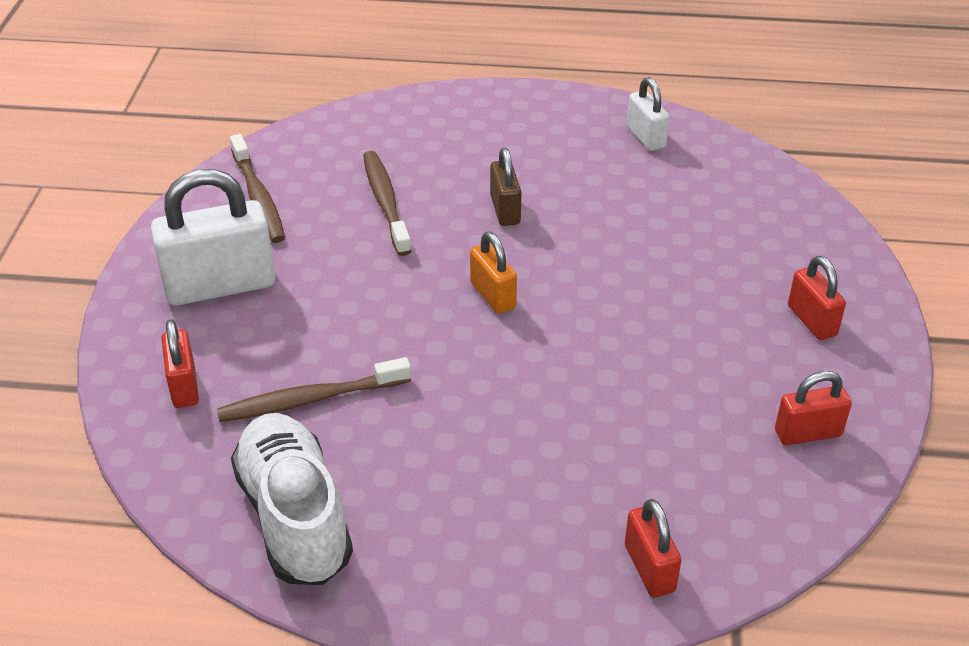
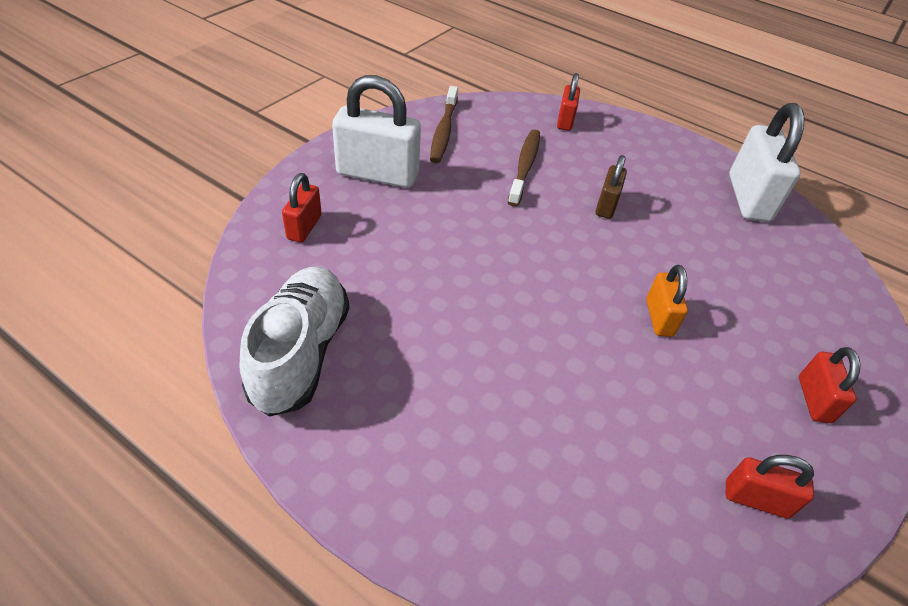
camera: 25 degrees right, 5 degrees up
(310, 400) = (376, 274): brown toothbrush -> none
(492, 295) = (556, 260): orange padlock -> orange padlock (659, 318)
(645, 137) = (748, 198): white padlock -> white padlock, size x1.85
(649, 568) = (536, 547): red padlock -> red padlock (565, 121)

